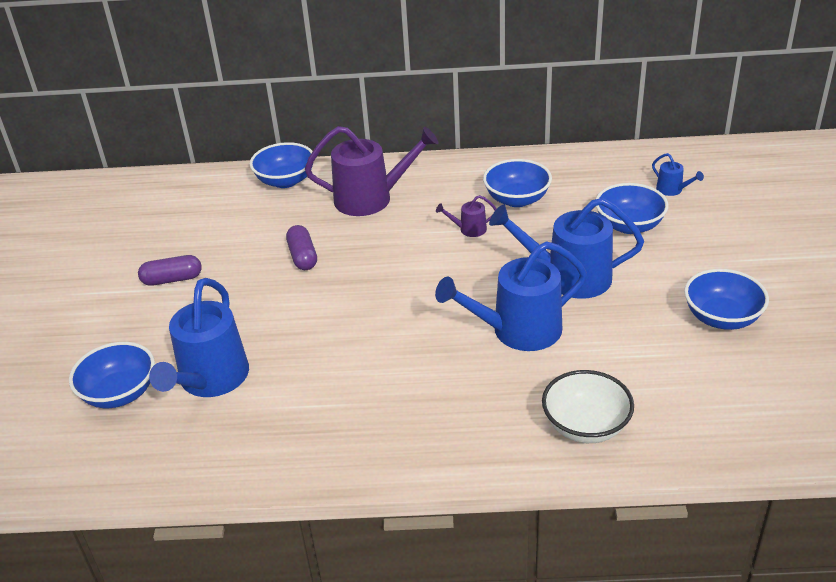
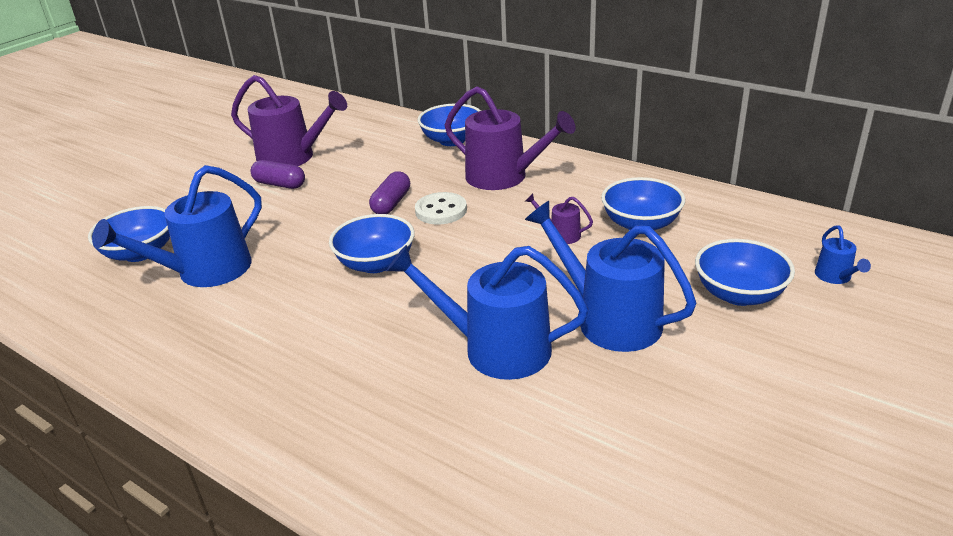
camera: 35 degrees right, 5 degrees down
(149, 250) = (292, 158): none -> purple watering can
(353, 246) = (441, 210): none -> white button
(585, 426) = (448, 484): white bowl -> none
(721, 318) = (748, 445): blue bowl -> blue bowl (376, 263)

